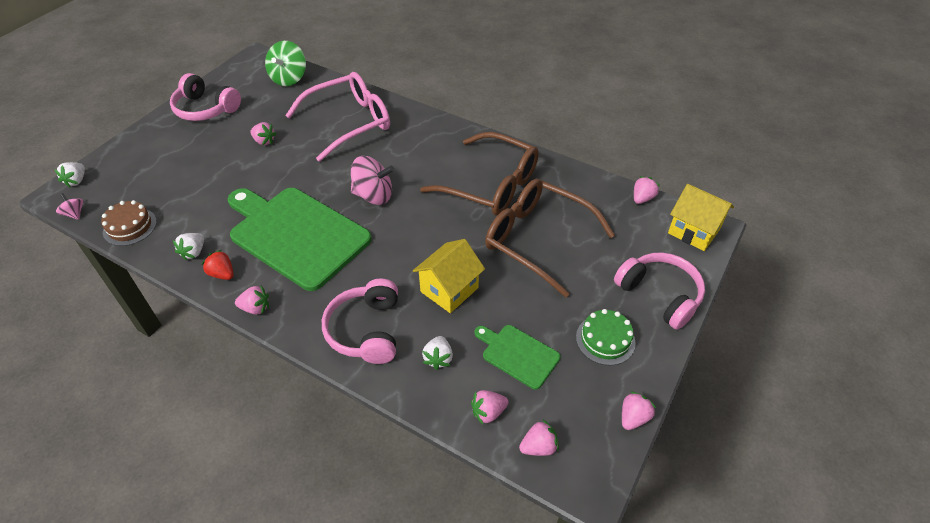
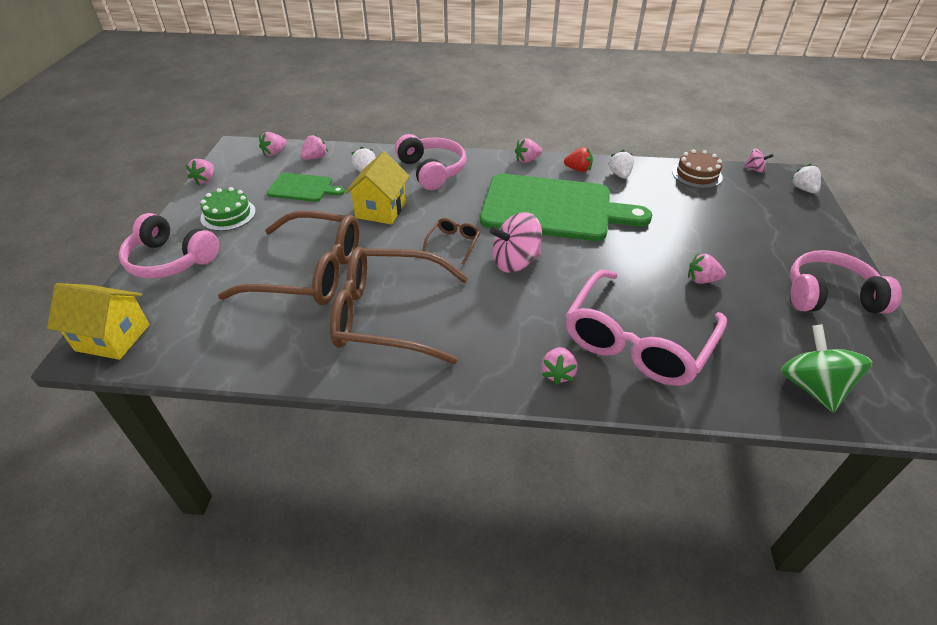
camera: 155 degrees right, 5 degrees down
(408, 228) = (453, 243): none -> brown glasses
(642, 198) = (178, 361): pink strawberry -> pink strawberry (558, 373)

